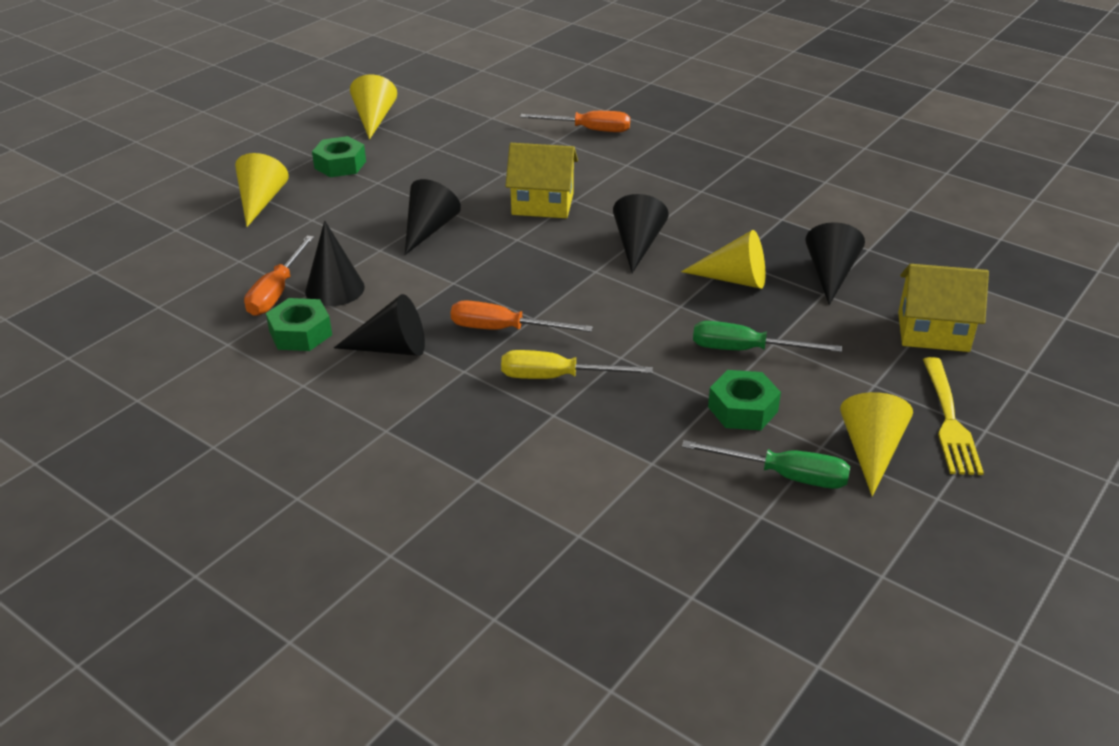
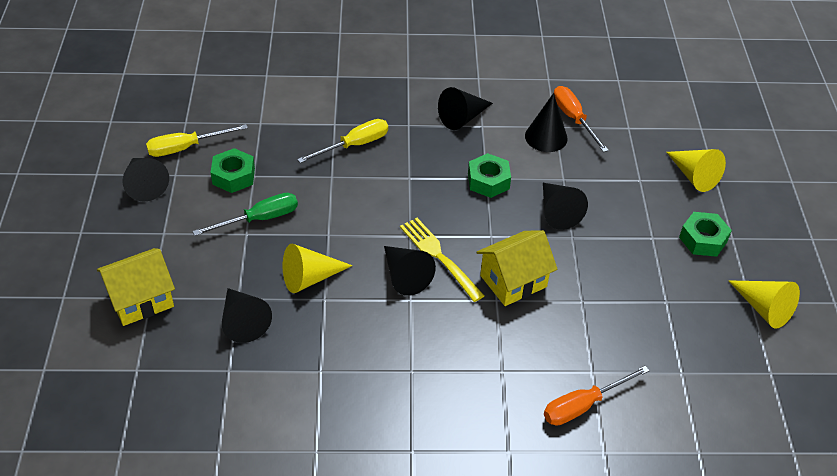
camera: 140 degrees right, 10 degrees up
(300, 333) = (521, 102): green nut -> green nut (488, 181)
(504, 329) = (417, 160): orange screwdriver -> none
(783, 475) = (186, 147): green screwdriver -> yellow screwdriver
(871, 451) = (145, 184): yellow cone -> black cone
(949, 420) = (105, 228): yellow fork -> yellow fork (439, 256)

